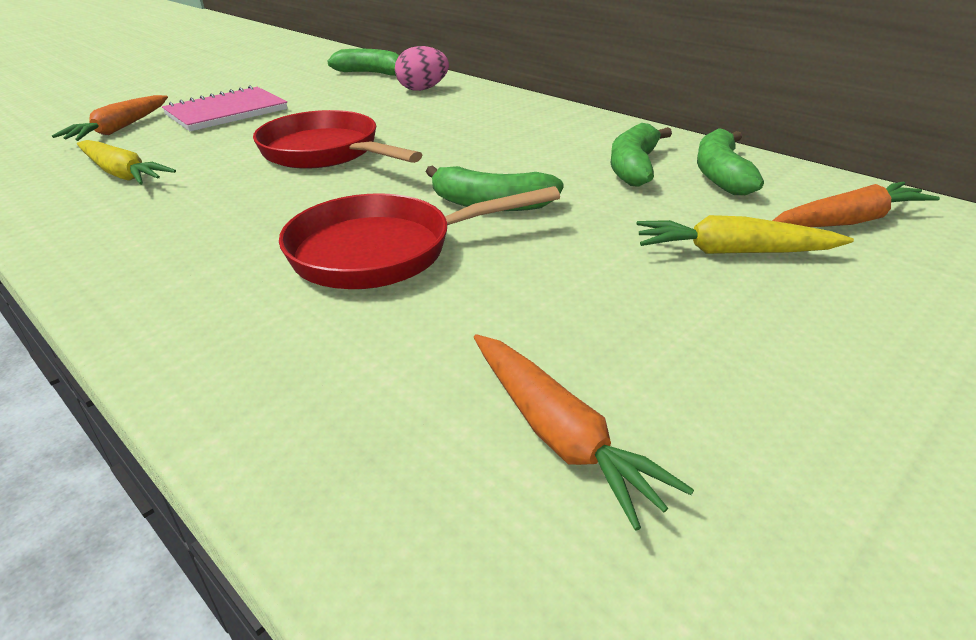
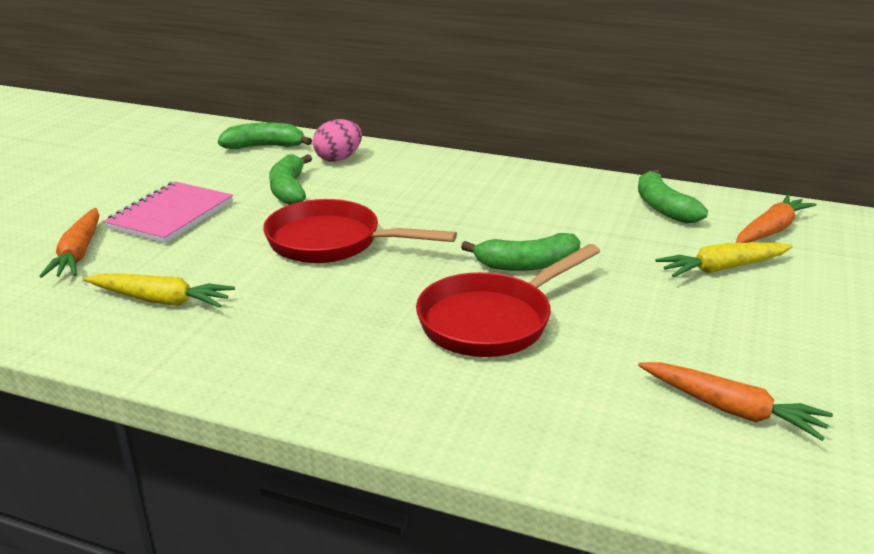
camera: 25 degrees left, 5 degrees down
(634, 167) = (598, 212): green banana -> green banana (289, 190)

